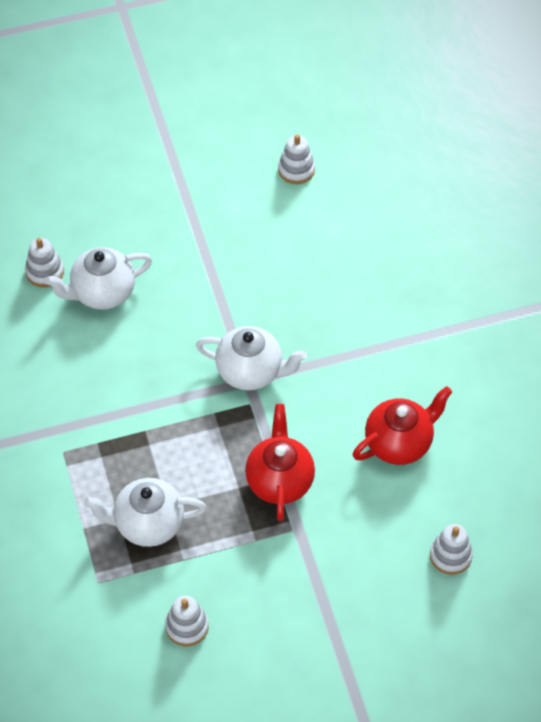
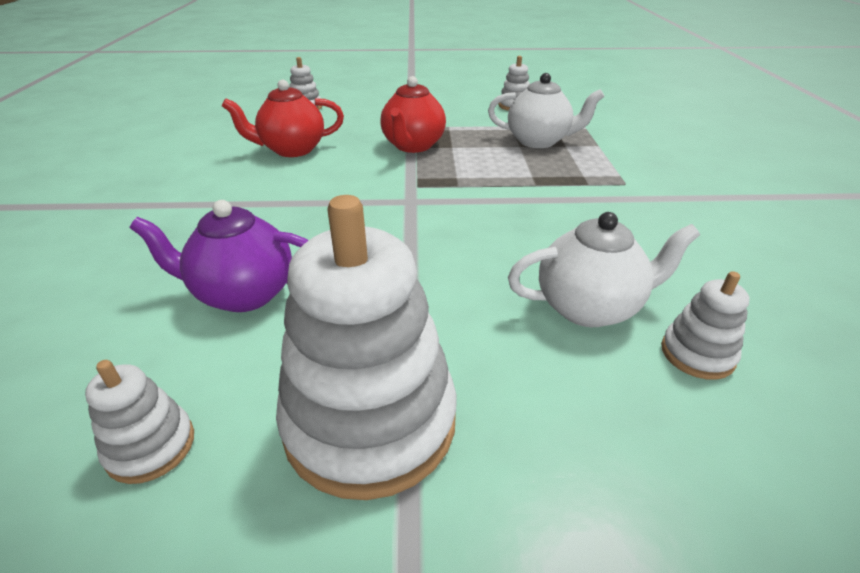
camera: 165 degrees left, 20 degrees down
(206, 200) = (370, 421): none -> white stacking toy
(251, 372) = (404, 206): white teapot -> none
(316, 257) = (243, 294): none -> purple teapot

